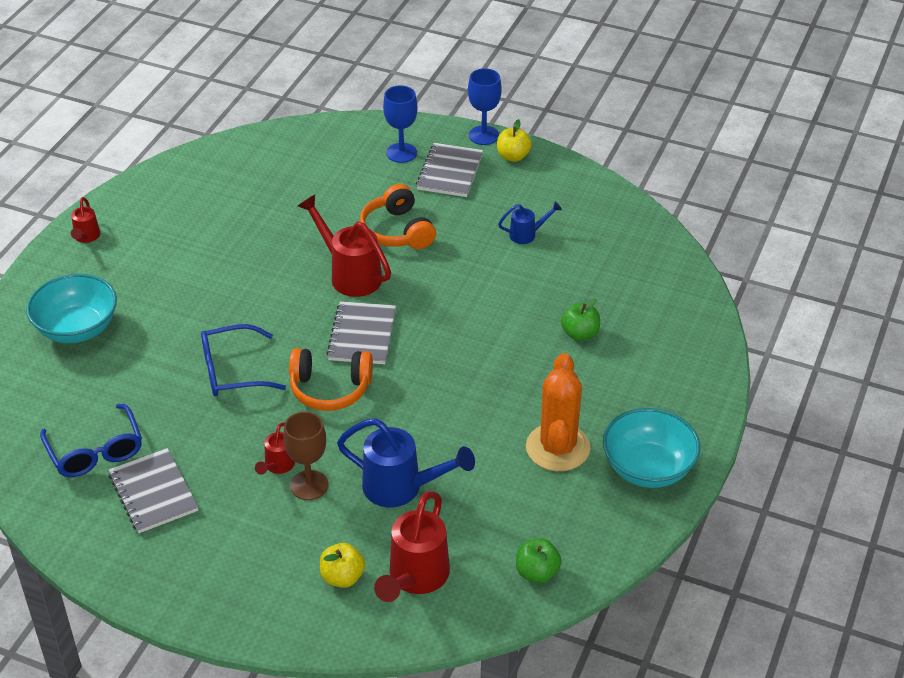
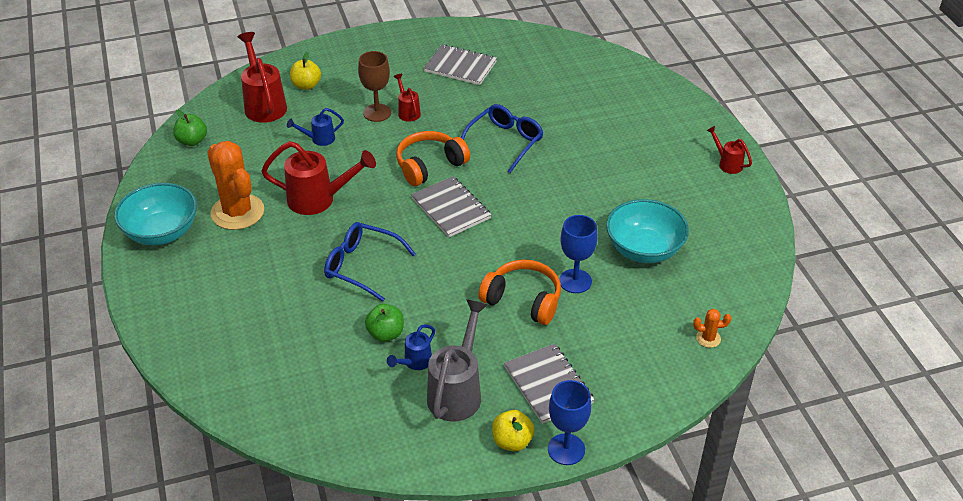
camera: 140 degrees right, 0 degrees up
(77, 329) = (634, 112): turquoise bowl -> turquoise bowl (644, 249)
(95, 452) = (520, 66): blue glasses -> blue glasses (362, 266)
(305, 139) = (708, 338): none -> orange cactus
(349, 274) = (514, 245): red watering can -> red watering can (319, 200)
(401, 153) = (613, 378): blue goblet -> blue goblet (575, 281)
(402, 488) = (319, 139): blue watering can -> blue watering can, size x0.53
(516, 201) = (457, 391): none -> grey watering can
(580, 334) = (290, 299): green apple -> green apple (386, 334)

